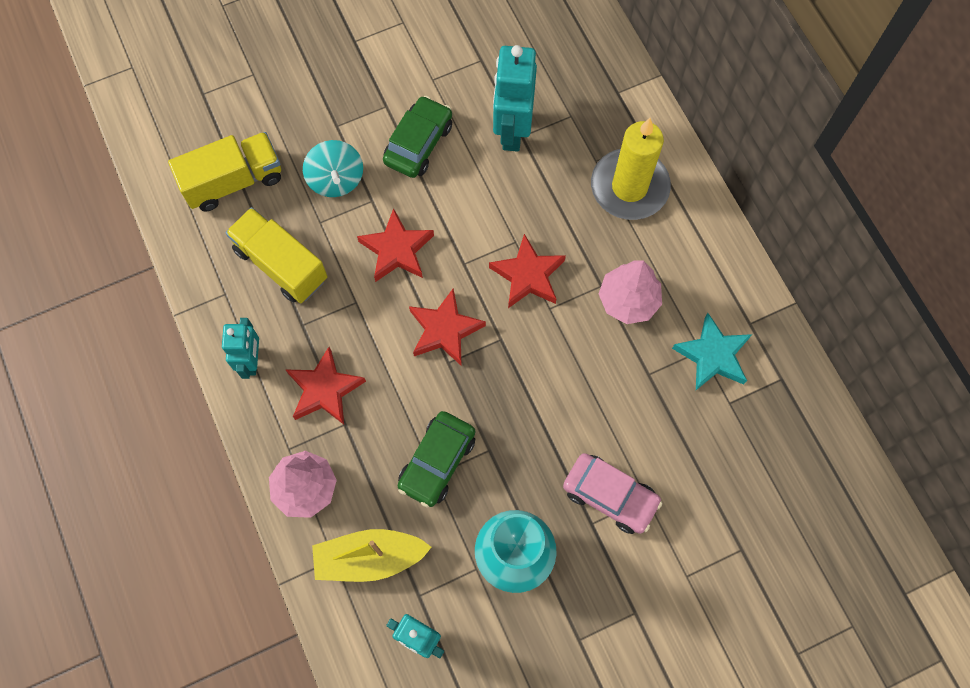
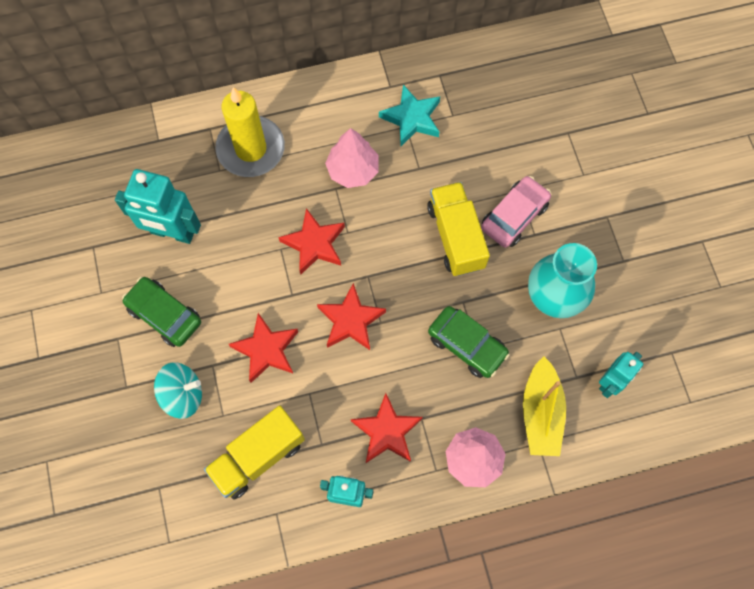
camera: 80 degrees left, 0 degrees up
(234, 181) = (160, 493): yellow truck -> yellow truck (456, 237)

